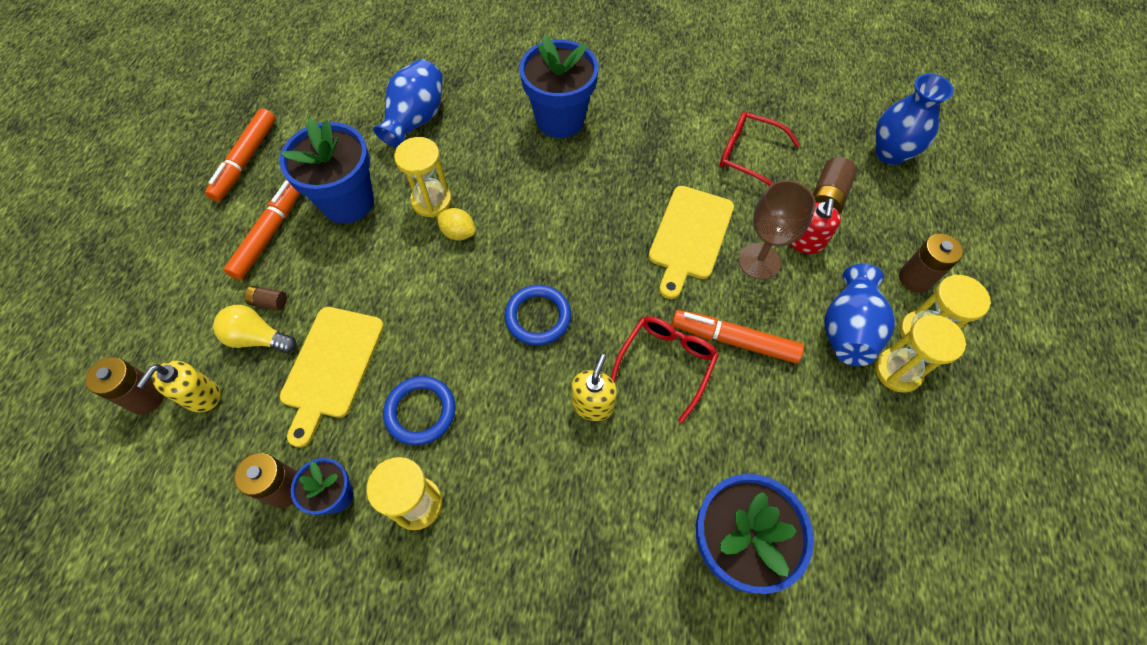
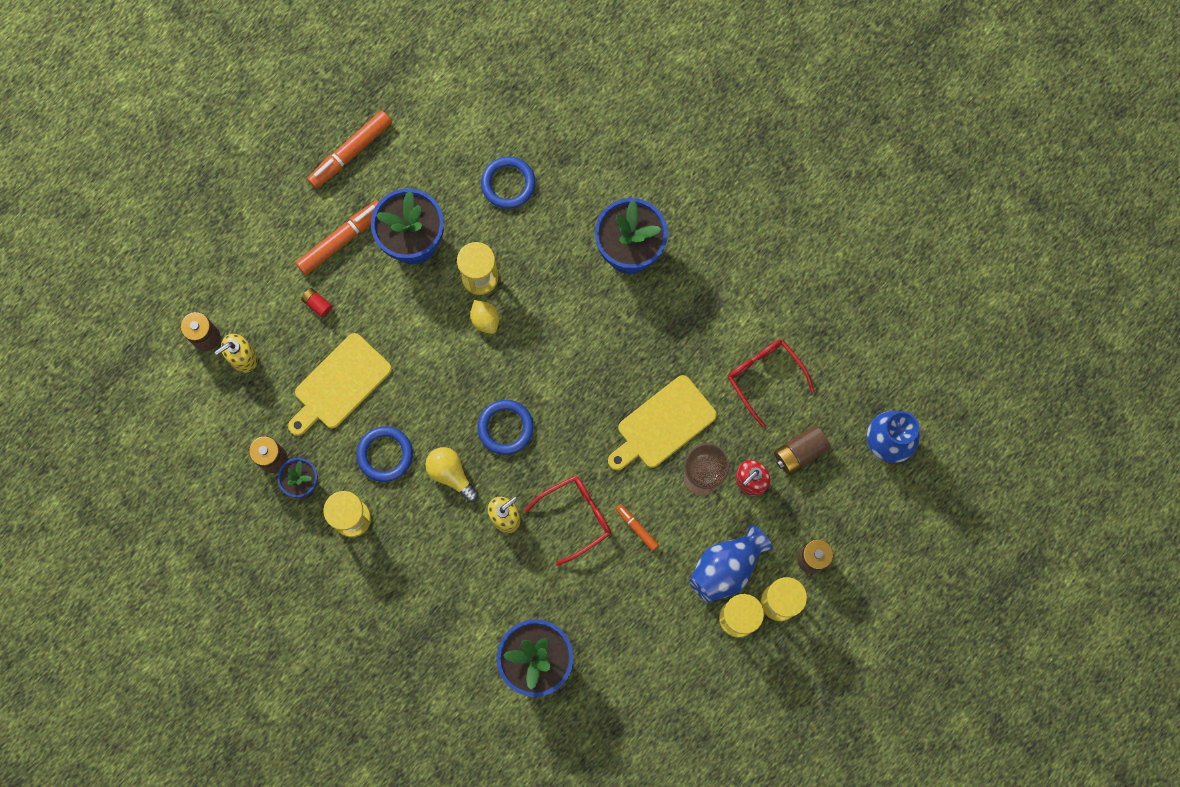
camera: 30 degrees right, 15 degrees up
(258, 338) = (298, 331): yellow light bulb -> yellow light bulb (451, 474)
(269, 302) = (317, 304): brown battery -> red battery
(416, 119) = (508, 184): blue vase -> blue ring
(734, 340) = (636, 527): orange marker -> orange marker, size x0.53

